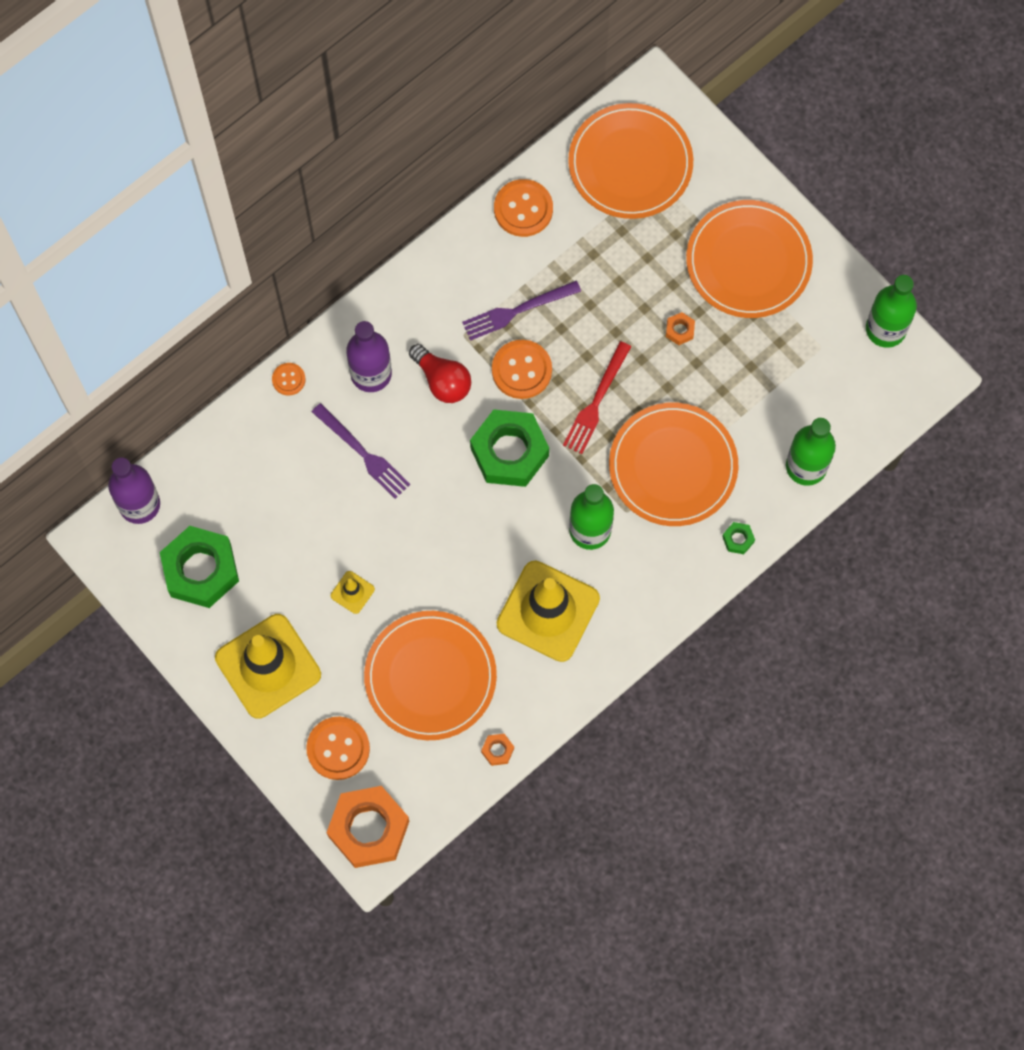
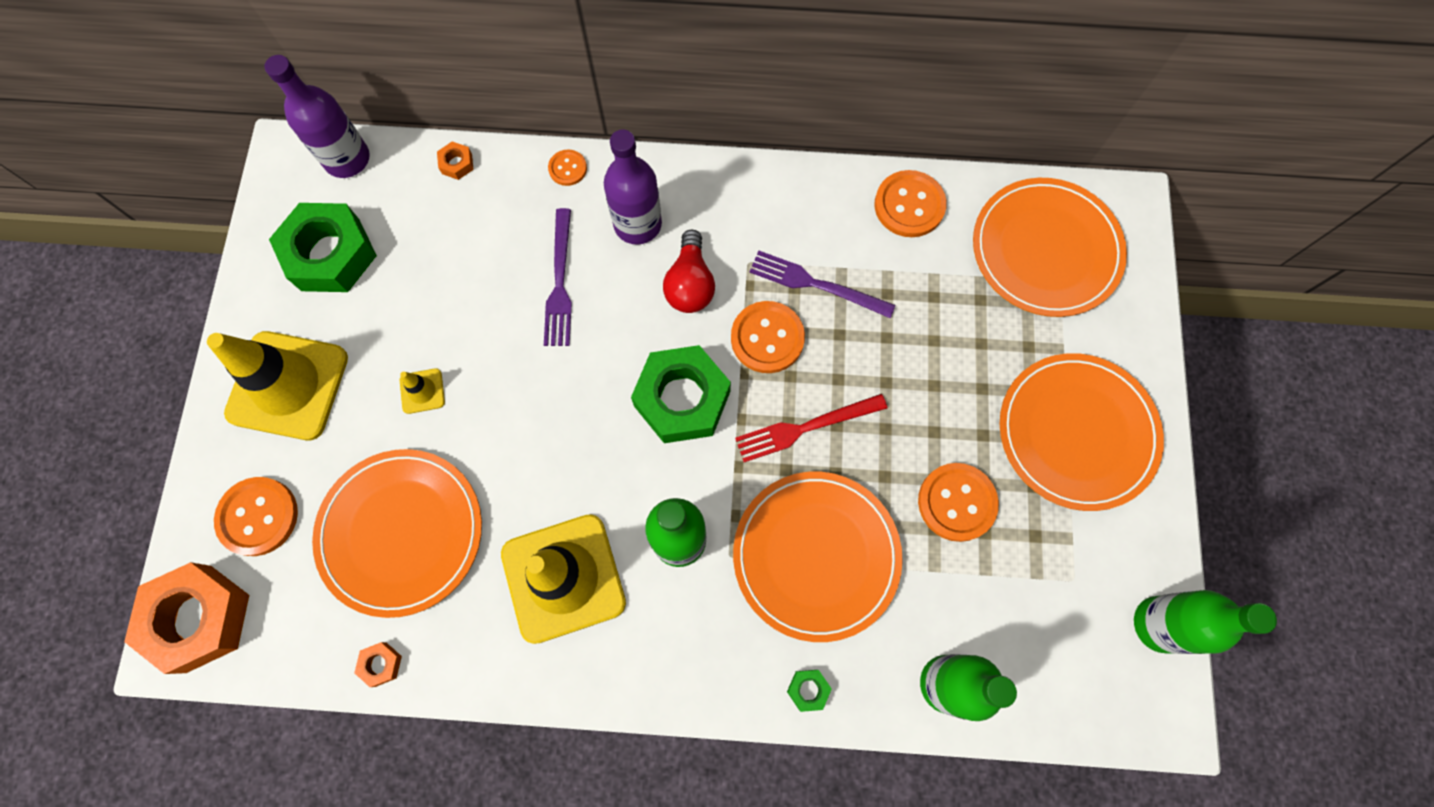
camera: 45 degrees right, 0 degrees up
(680, 330) = (948, 435): orange nut -> orange nut (457, 164)
(720, 364) = (956, 502): none -> orange button

